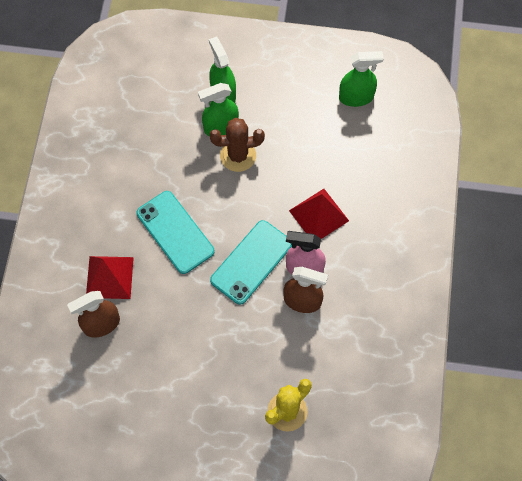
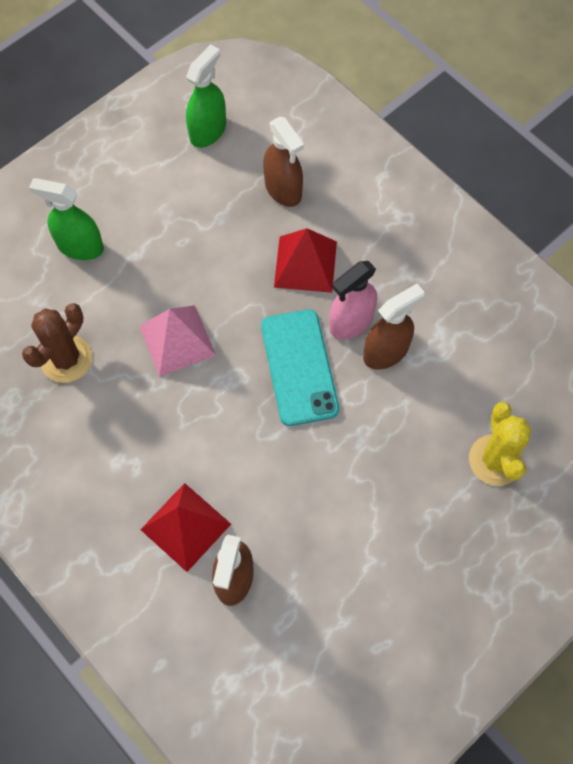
camera: 50 degrees left, 0 degrees up
(175, 232) = (195, 417): turquoise phone -> none
(211, 187) = (177, 340): none -> pink pyramid
(221, 127) = (116, 278): green spray bottle -> none
(238, 156) = (166, 287): brown cactus -> brown cactus (66, 359)
(356, 166) = (283, 189): none -> brown spray bottle

